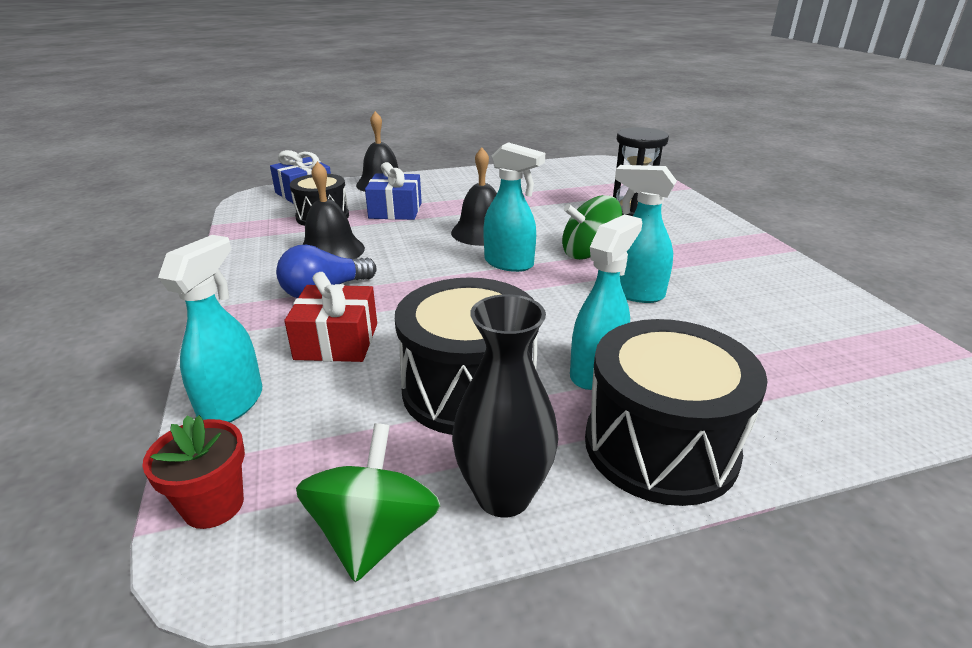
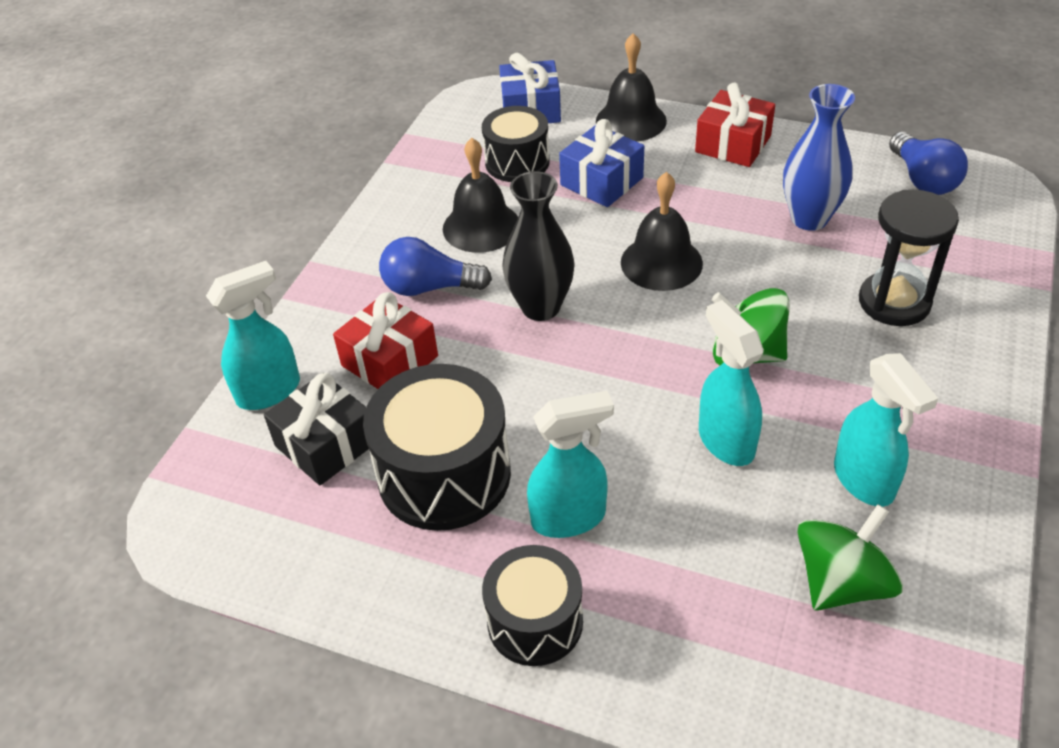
camera: 40 degrees right, 15 degrees up
(213, 505) = (201, 479): red flower pot -> none
(334, 416) = (326, 444): none -> black gift
(375, 535) = (272, 564): green spinning top -> green spinning top (841, 582)
(458, 179) = (733, 144): none -> red gift
(503, 495) = (376, 587): black vase -> black vase (540, 307)
(509, 264) = (639, 330): turquoise spray bottle -> turquoise spray bottle (864, 481)
(542, 194) = (809, 218): none -> blue vase
(577, 168) = (922, 179): none -> blue light bulb
(660, 446) = (535, 622): black drum -> black drum, size x0.64

